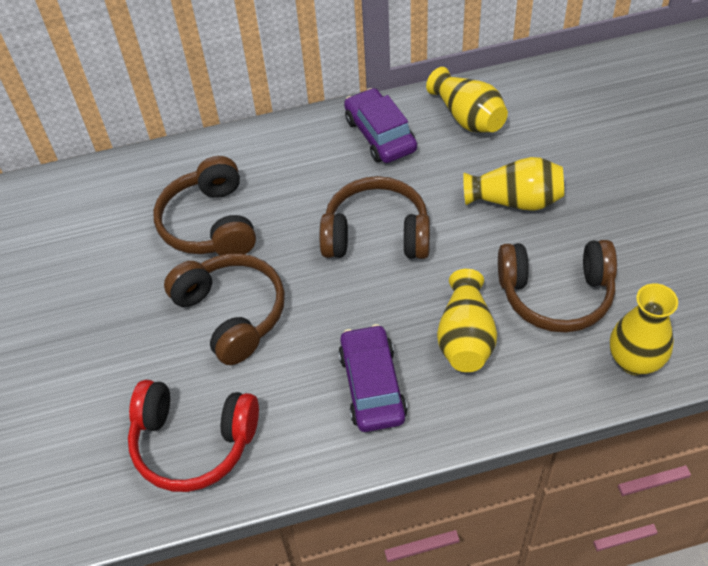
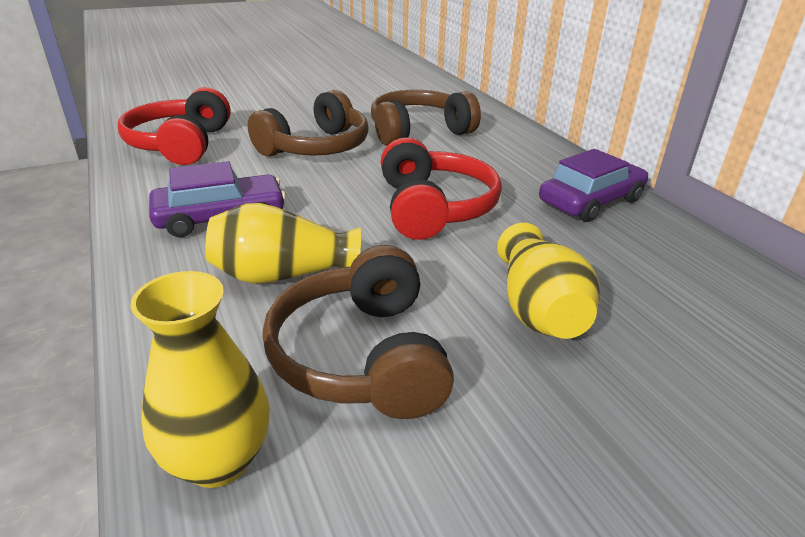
camera: 75 degrees right, 20 degrees down
(376, 234) = (434, 208): brown headphones -> red headphones
(468, 117) = (675, 261): yellow vase -> none

